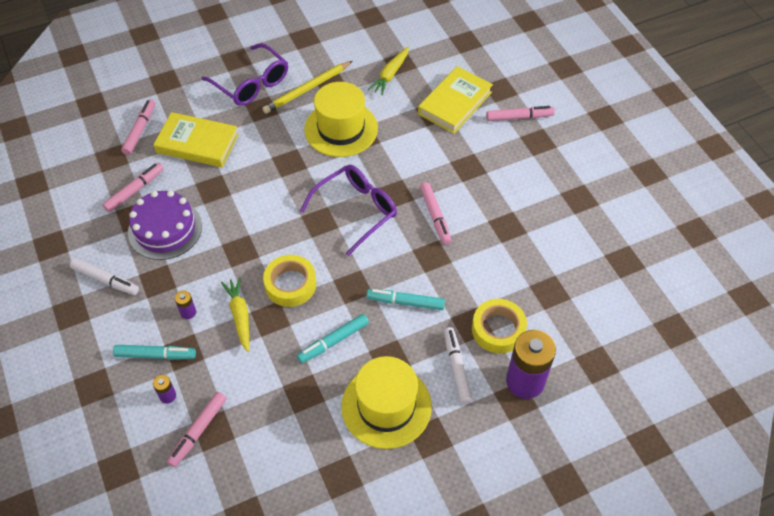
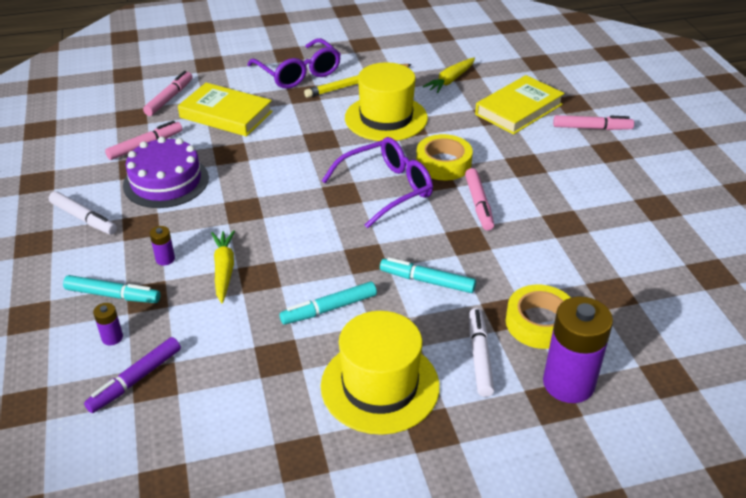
camera: 10 degrees right, 15 degrees down
(198, 431) = (135, 380): pink marker -> purple marker
(290, 284) = (292, 247): yellow tape -> yellow tape (443, 163)

